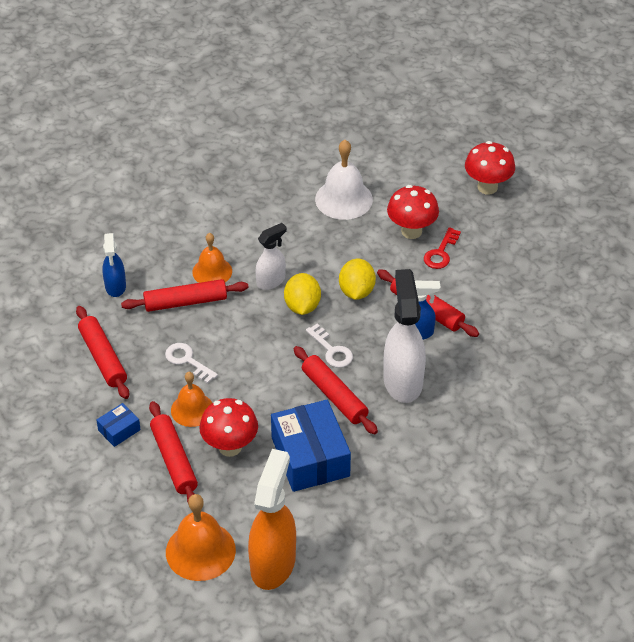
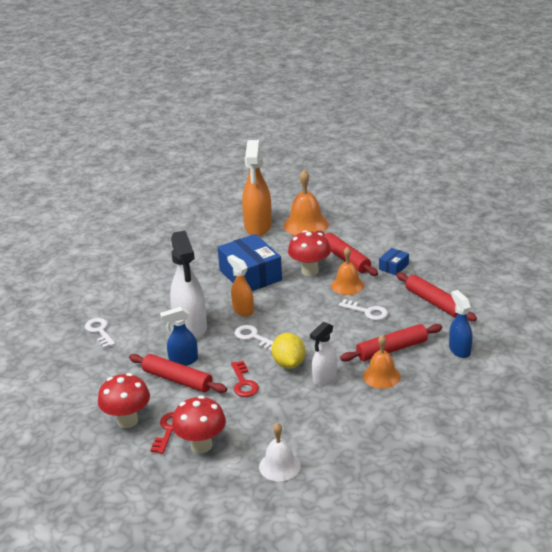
camera: 170 degrees right, 15 degrees down
(334, 395) = (243, 310): red rolling pin -> orange spray bottle
(343, 199) = (279, 466): white bell -> white bell, size x0.66
(356, 291) = (243, 383): yellow lemon -> red key
(487, 187) = (123, 509): red mushroom -> red mushroom (127, 421)
(514, 398) = (99, 331): none -> white key

